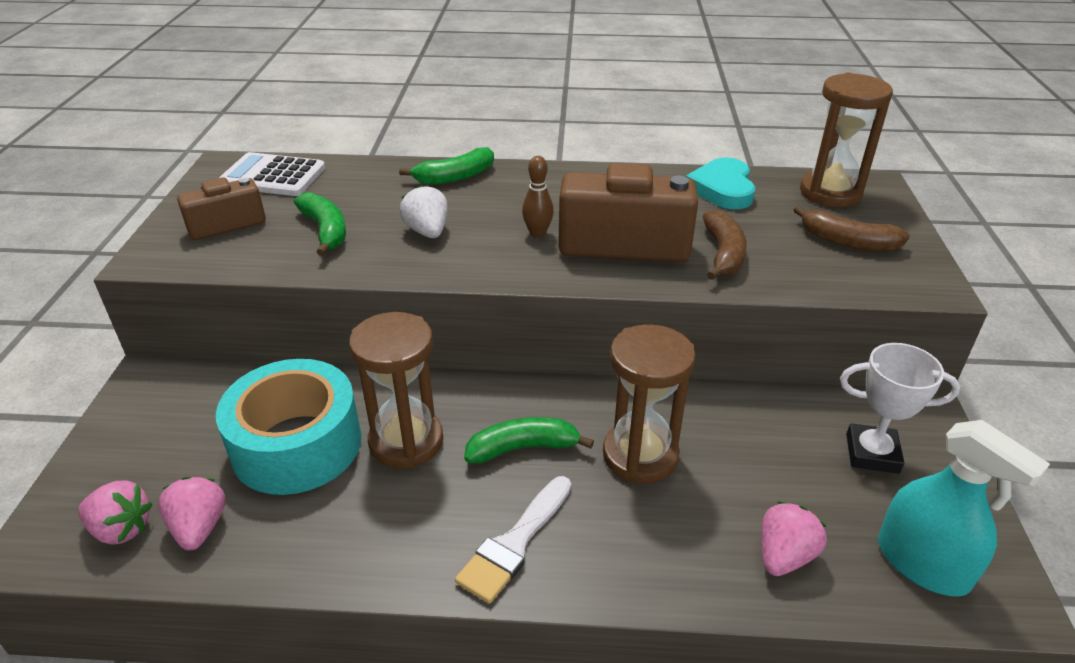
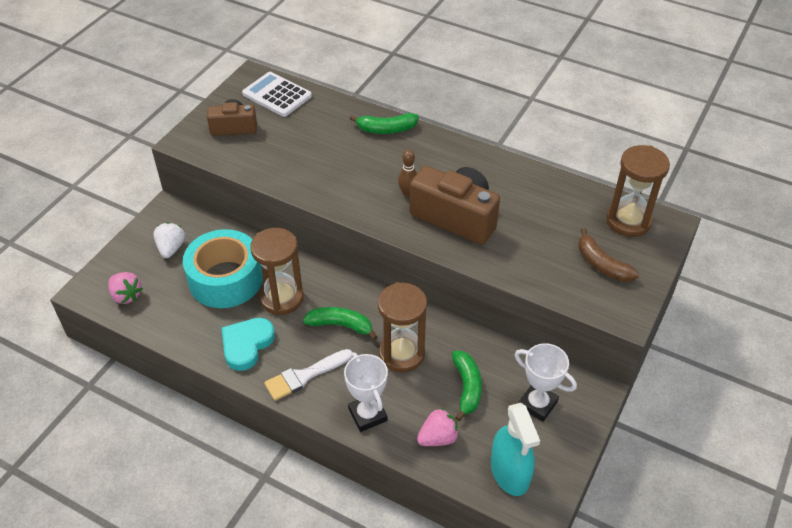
camera: 25 degrees right, 10 degrees up
(199, 527) = (161, 308): pink strawberry -> none
(325, 231) = (286, 151): green banana -> green banana (467, 387)
(427, 232) = (343, 170): white strawberry -> white strawberry (171, 248)
(655, 564) = (367, 415): none -> white trophy
(722, 188) = (555, 194): turquoise heart -> turquoise heart (246, 345)
(723, 254) = (511, 247): brown banana -> none

